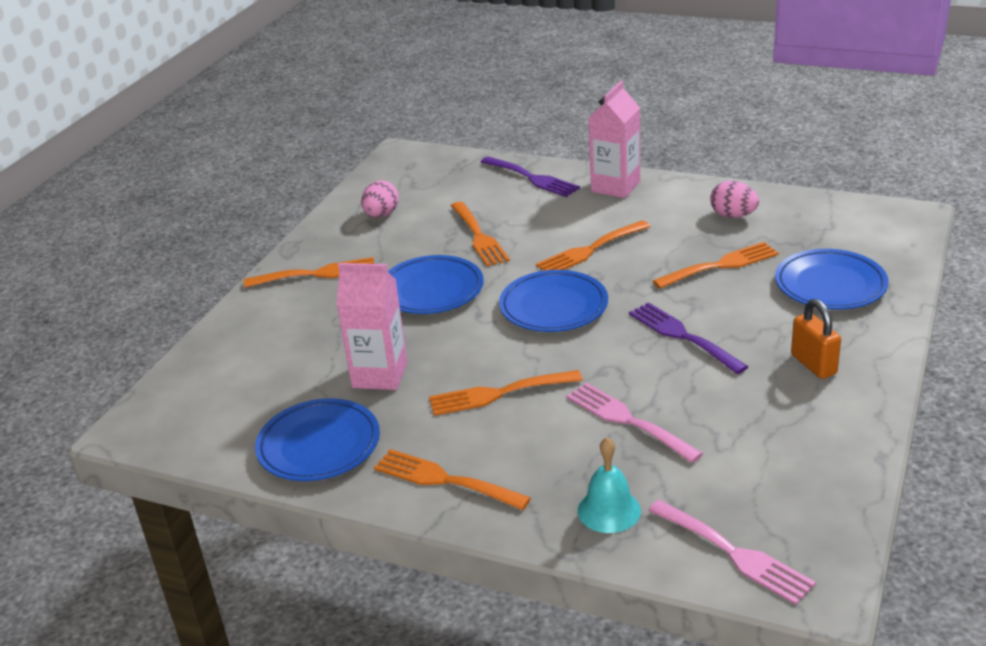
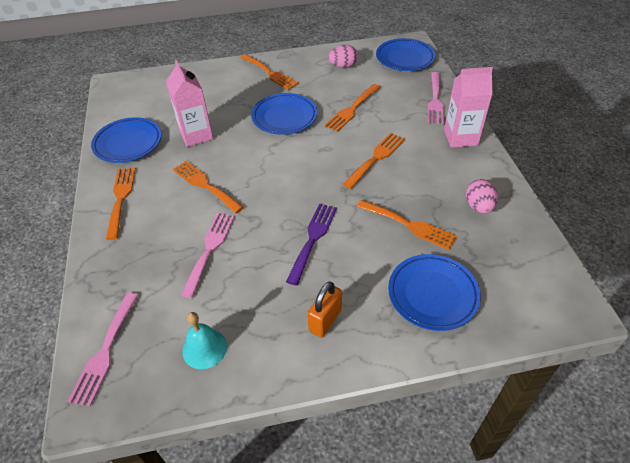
camera: 55 degrees right, 15 degrees up
(532, 178) = (435, 100): purple fork -> pink fork
(553, 307) = (303, 170): blue plate -> blue plate (405, 58)
(589, 250) = (376, 158): orange fork -> orange fork turned 105 degrees clockwise
(609, 510) = (122, 276): turquoise bell -> turquoise bell (204, 348)

